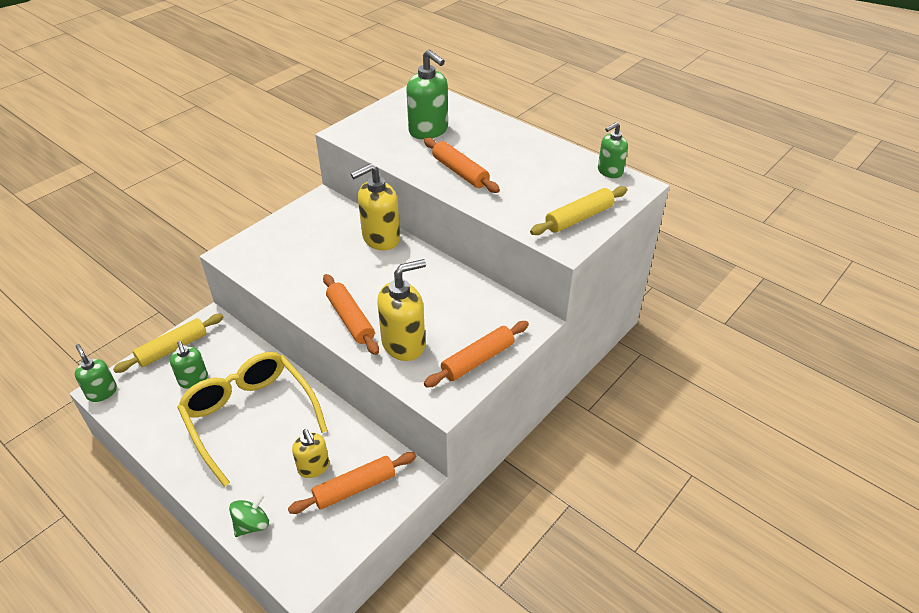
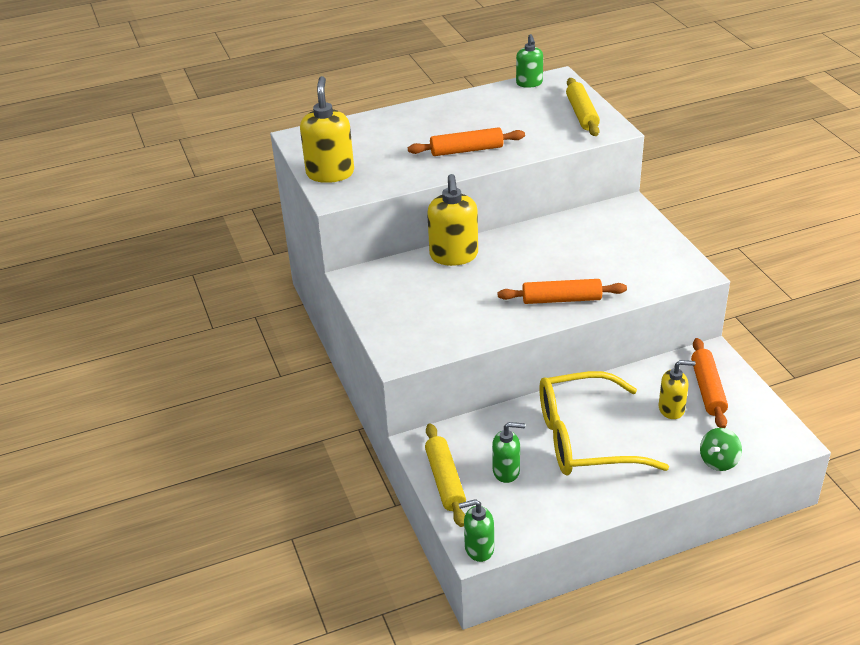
camera: 60 degrees left, 5 degrees down
(252, 524) = (718, 461): green spinning top -> green spinning top turned 120 degrees counterclockwise
(404, 344) = (614, 277): yellow soap dispenser -> yellow soap dispenser (330, 173)
(428, 130) = (380, 150): green soap dispenser -> none
(478, 360) = (658, 244): orange rolling pin -> none

